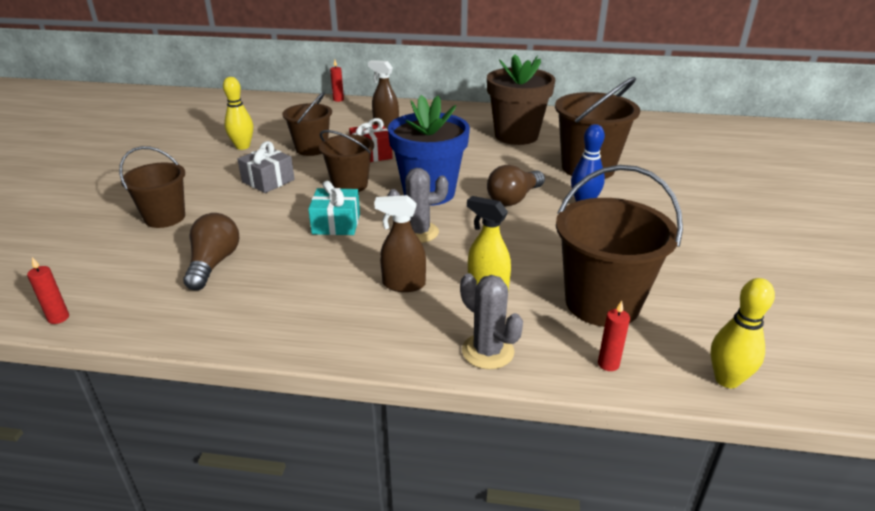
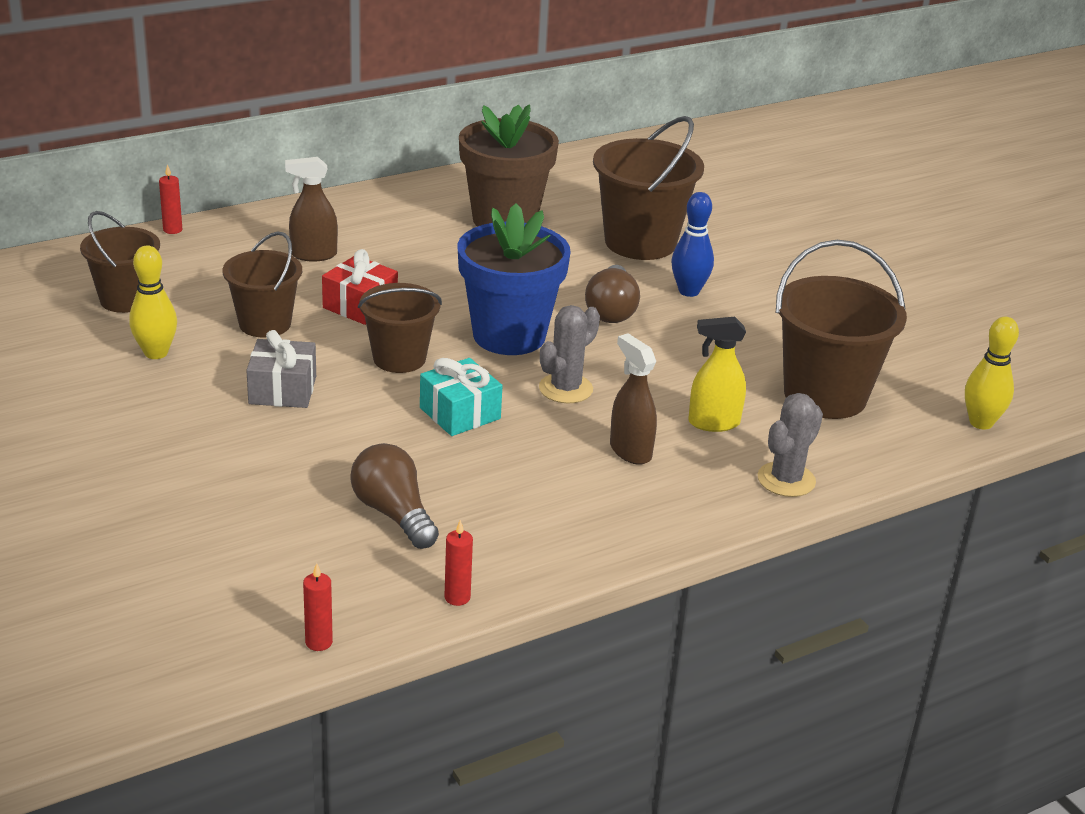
camera: 40 degrees left, 0 degrees up
(165, 218) = (229, 488): brown bucket -> brown bucket (125, 299)
(403, 284) = (630, 451): brown spray bottle -> brown spray bottle turned 90 degrees clockwise
(487, 351) = (786, 480): grey cactus -> grey cactus turned 60 degrees counterclockwise
(608, 364) = (888, 448): red candle -> red candle (457, 597)

